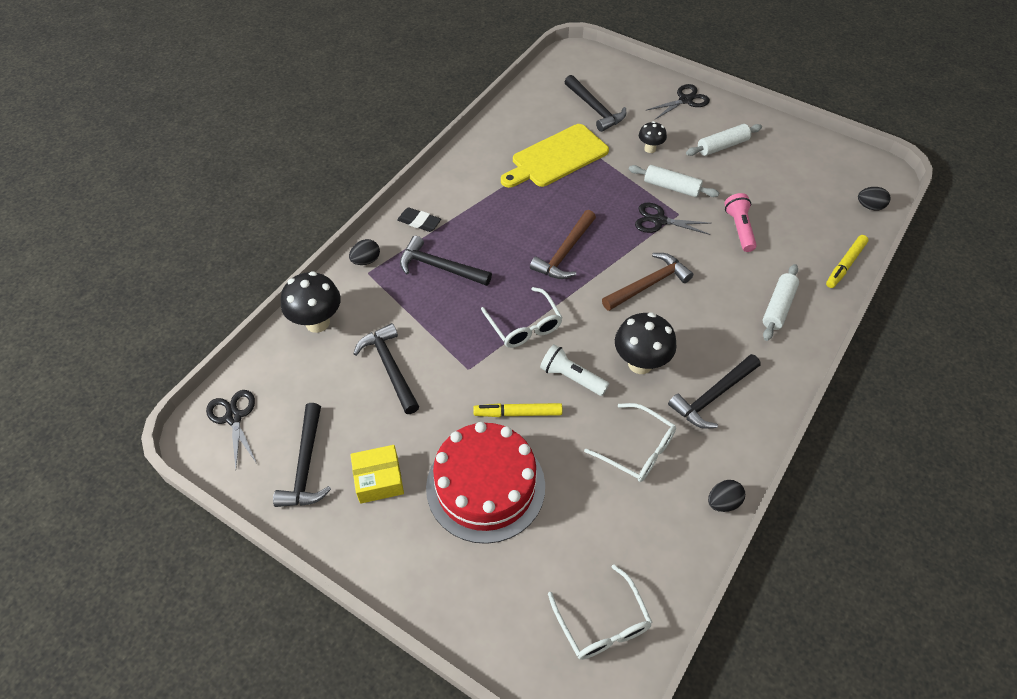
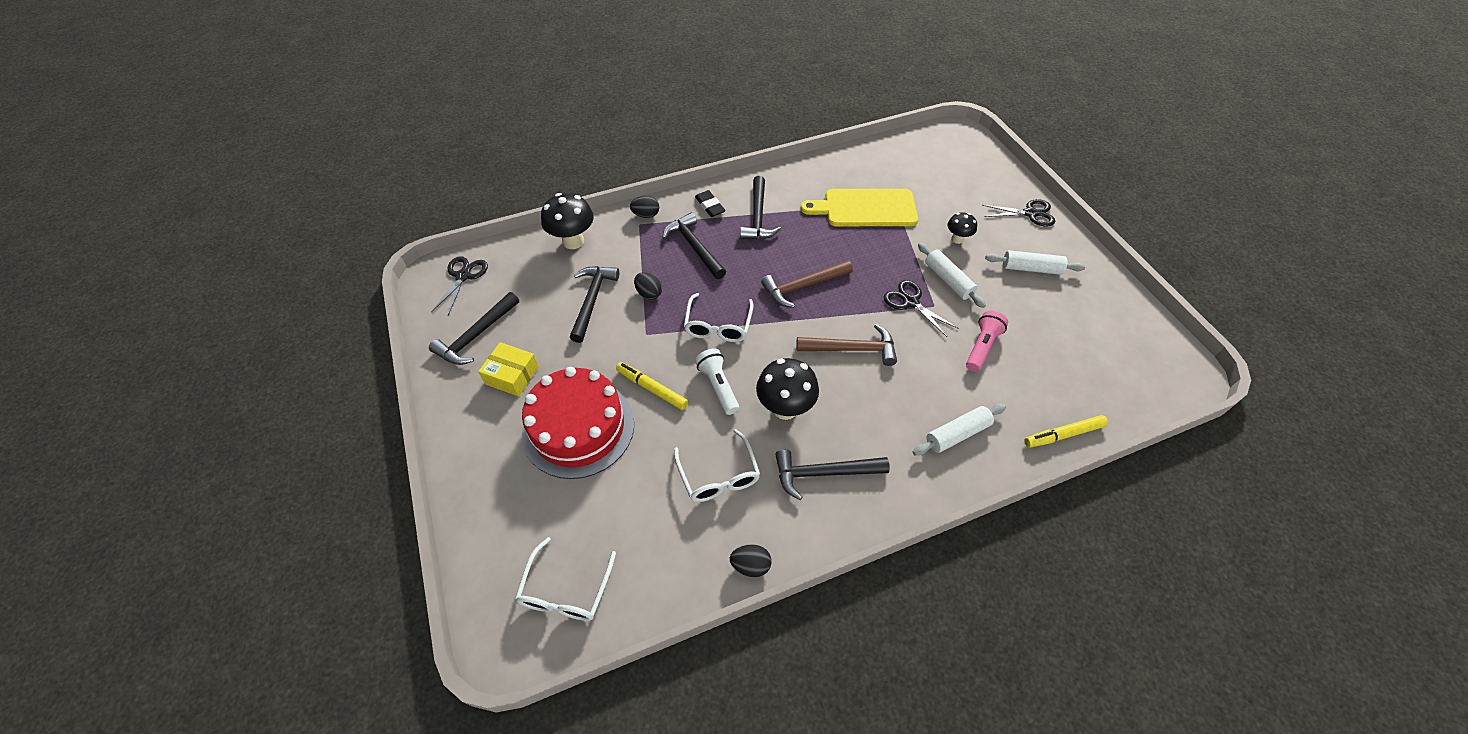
camera: 35 degrees right, 0 degrees up
(595, 109) = (936, 184): black hammer -> black hammer (757, 217)
(869, 206) = (1142, 396): black egg -> black egg (649, 293)

